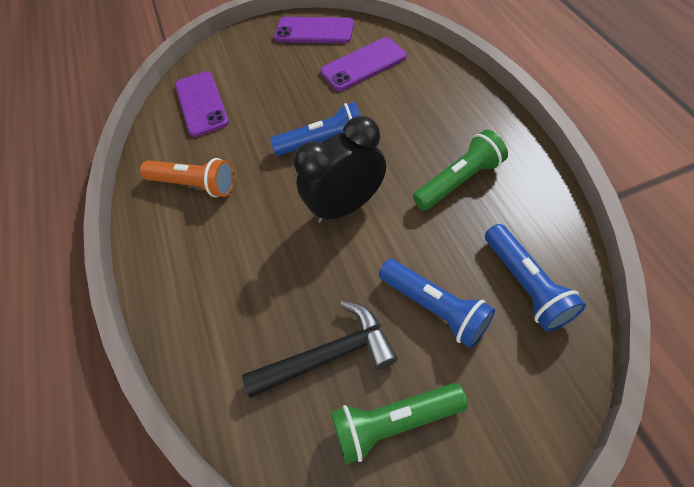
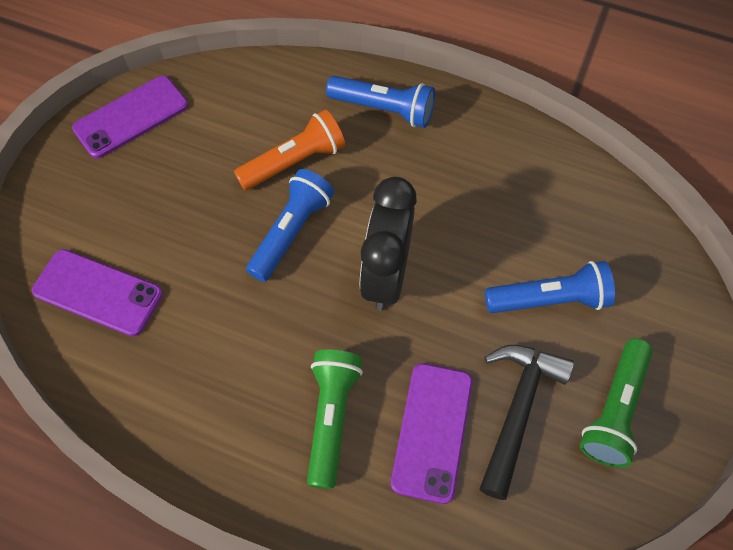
camera: 55 degrees left, 5 degrees up
(195, 184) = (209, 380): orange flashlight -> orange flashlight (294, 162)
(363, 64) = (235, 121): purple phone -> purple phone (432, 431)
(459, 181) = (453, 177): green flashlight -> green flashlight (331, 418)
(526, 285) = (589, 225): blue flashlight -> blue flashlight (384, 109)

